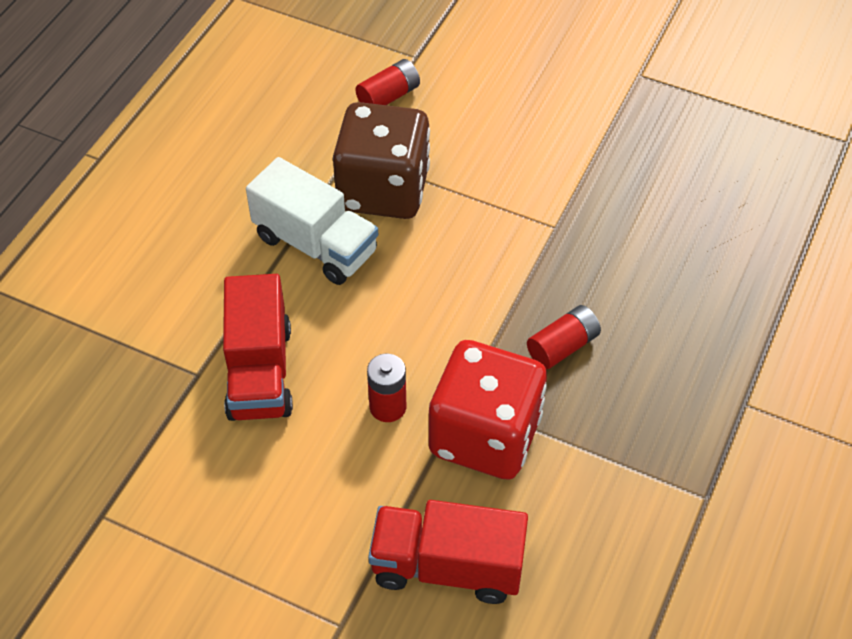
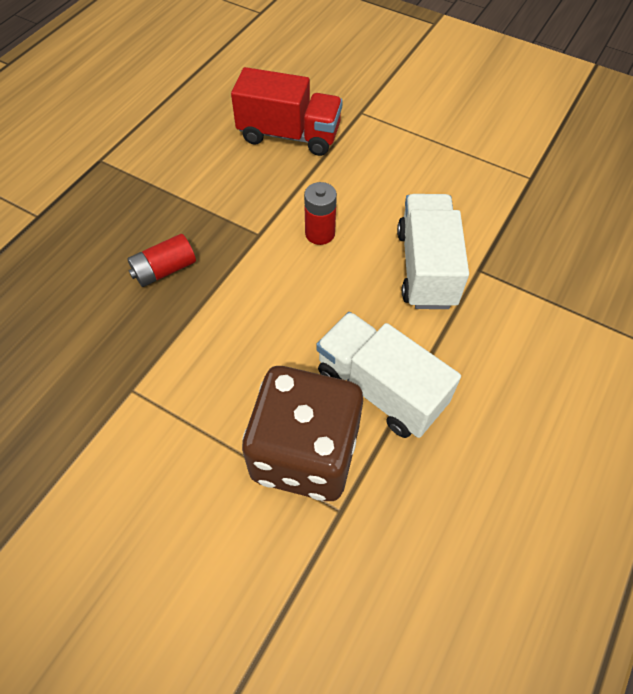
camera: 175 degrees left, 5 degrees up
(259, 372) = (426, 268): red truck -> white truck
(388, 96) = (284, 610): red battery -> none
(485, 435) = (246, 208): red dice -> none

